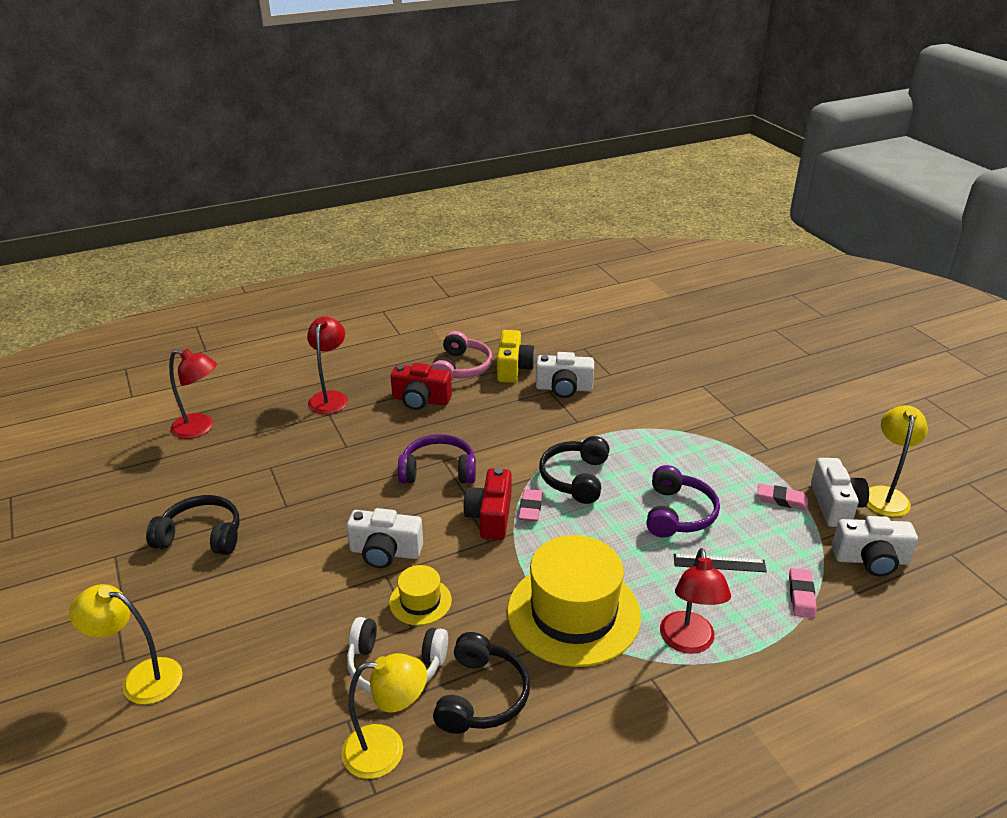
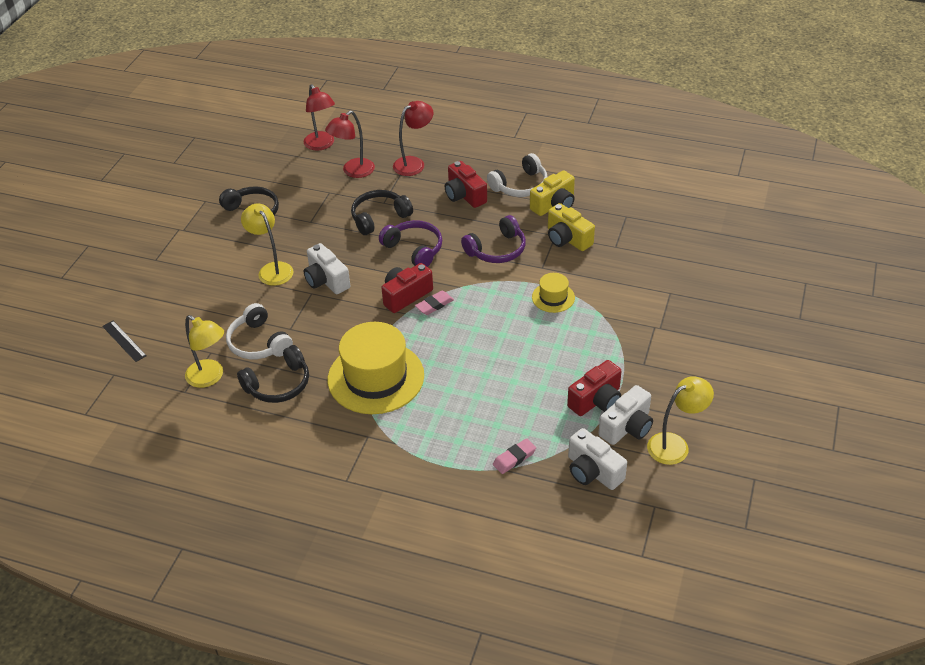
camera: 45 degrees right, 10 degrees up
(141, 678) = (153, 273): yellow lamp -> yellow lamp (272, 269)
(420, 601) = (310, 318): yellow hat -> yellow hat (553, 297)
(461, 368) = (520, 186): pink headphones -> white headphones
(564, 388) = (567, 239): white camera -> yellow camera
(575, 478) = (486, 303): black headphones -> black headphones (379, 218)
(678, 513) = (516, 364): purple headphones -> purple headphones (497, 250)
(688, 642) = (412, 434): red lamp -> red lamp (353, 171)
(719, 563) = (495, 408): black ruler -> black ruler (124, 341)
(781, 500) = (596, 400): pink eraser -> red camera

